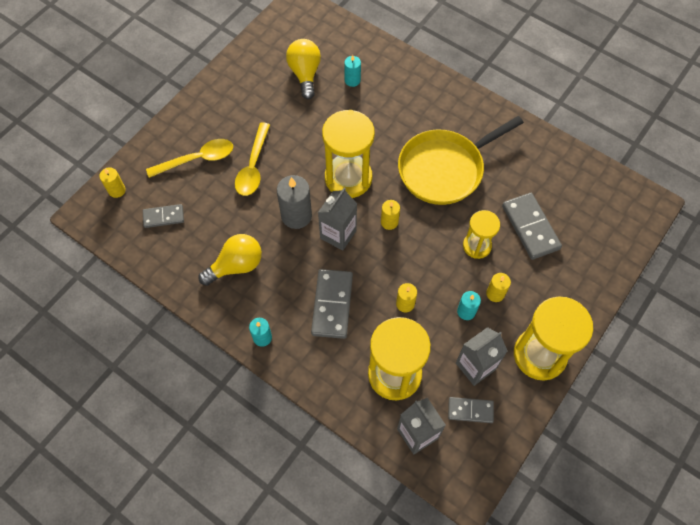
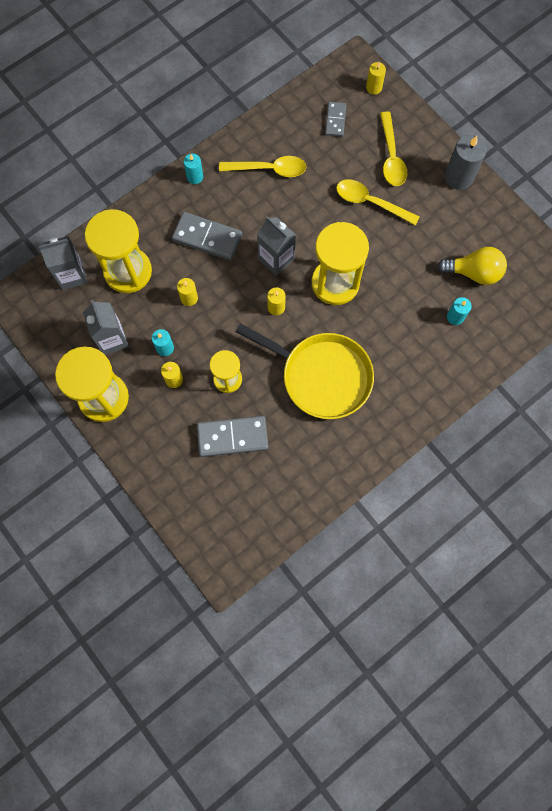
camera: 105 degrees right, 10 degrees up
(236, 266) = (269, 169): yellow light bulb -> yellow spoon
(296, 215) = (306, 228): grey candle -> grey candle (459, 177)
(444, 169) = (321, 376): yellow pan -> yellow pan turned 135 degrees clockwise
(470, 410) = (76, 322): grey domino -> none

